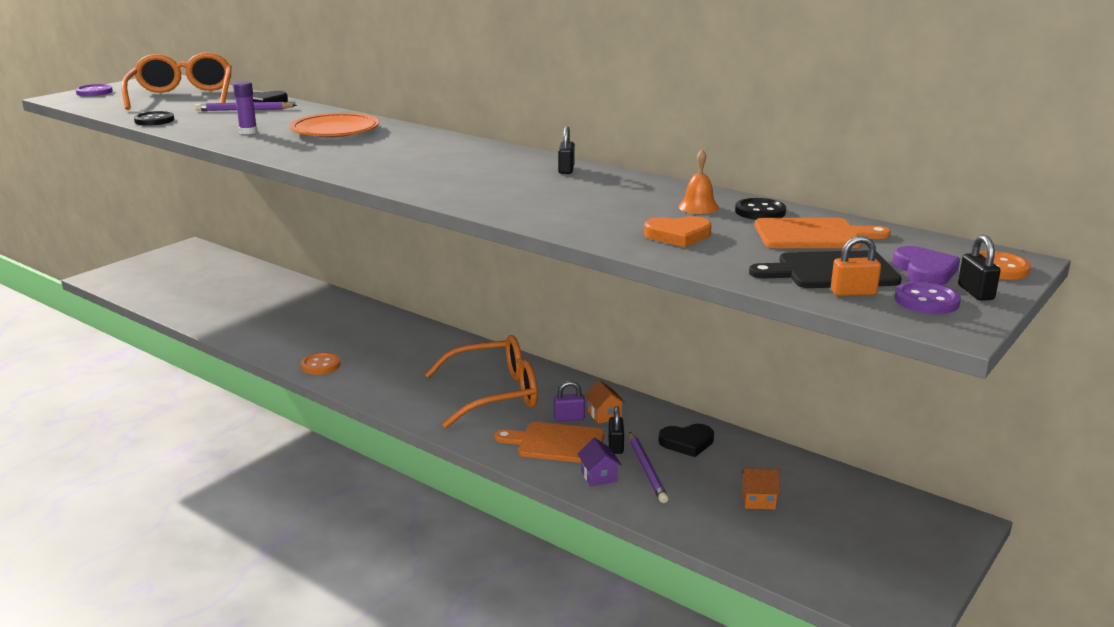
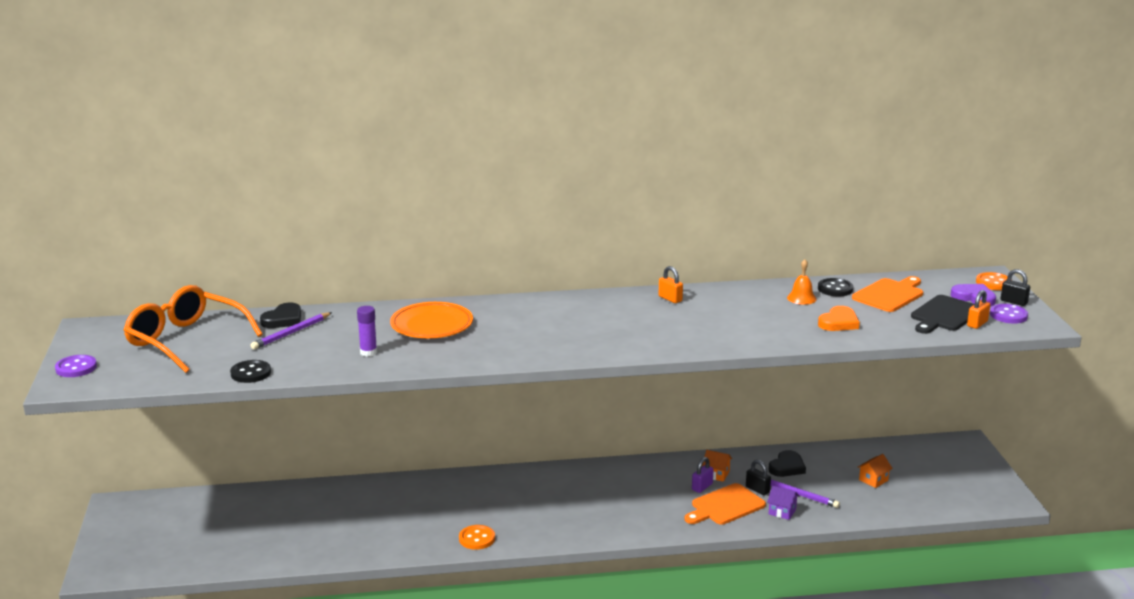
camera: 45 degrees left, 0 degrees up
(494, 394) = (630, 496): orange glasses -> none
(566, 170) = (670, 299): black padlock -> orange padlock

